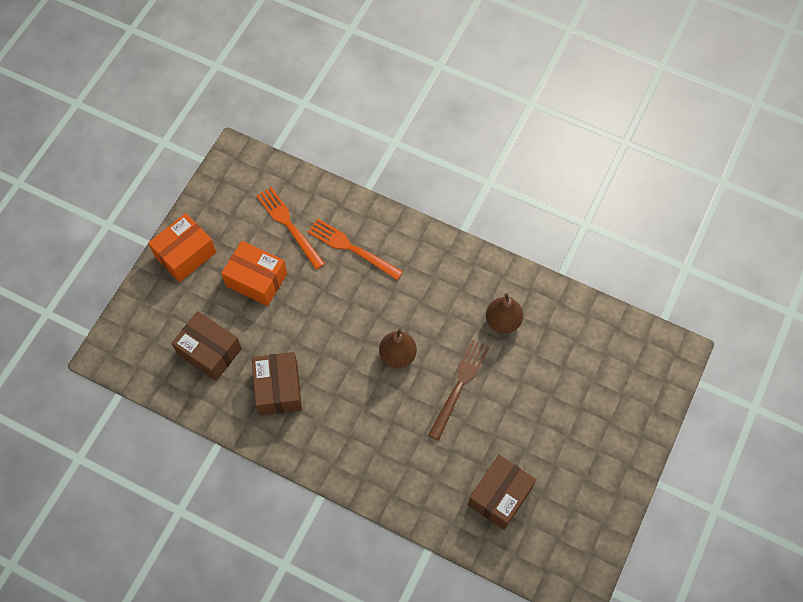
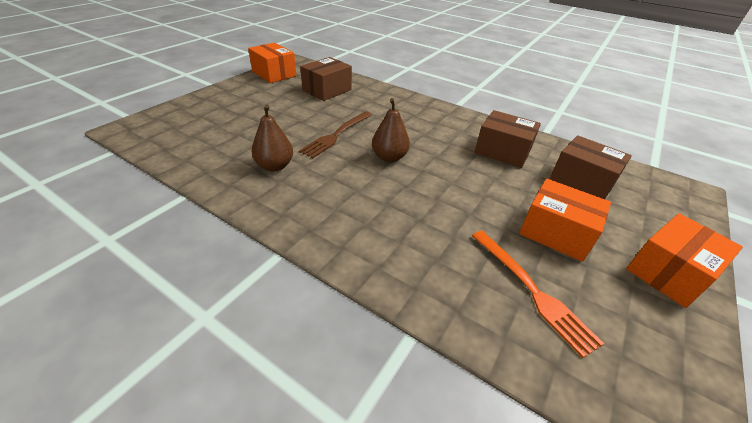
camera: 175 degrees left, 25 degrees down
(278, 389) = (502, 151): brown box -> brown box turned 60 degrees counterclockwise
(351, 248) = (436, 250): orange fork -> none
(591, 534) = (274, 74): none -> orange box

